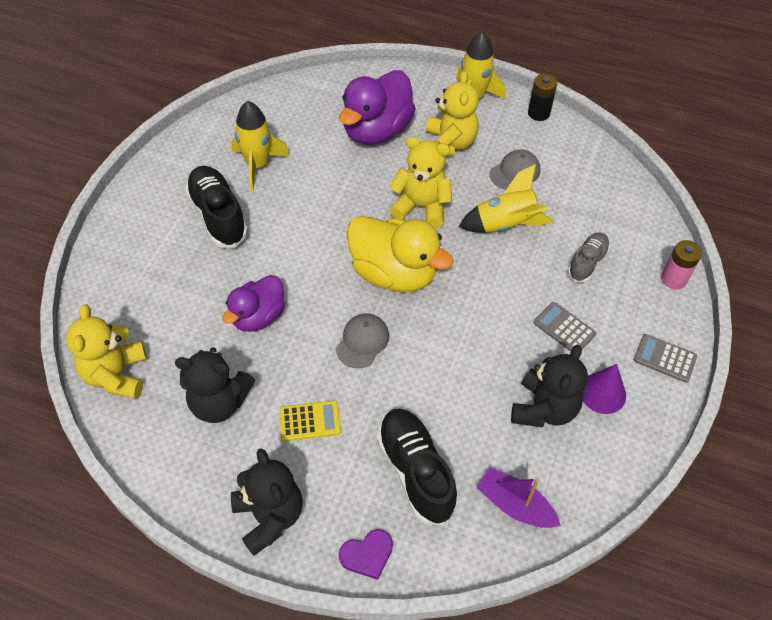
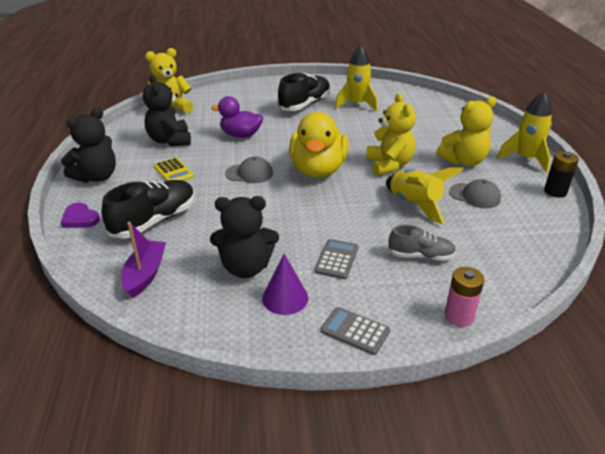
camera: 65 degrees right, 20 degrees down
(376, 130) = (437, 132): purple duck -> none
(664, 358) = (355, 331): grey calculator -> grey calculator turned 60 degrees counterclockwise

